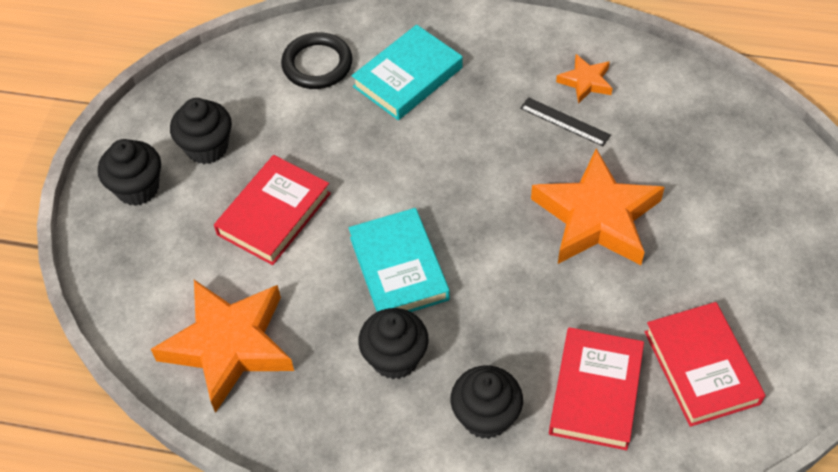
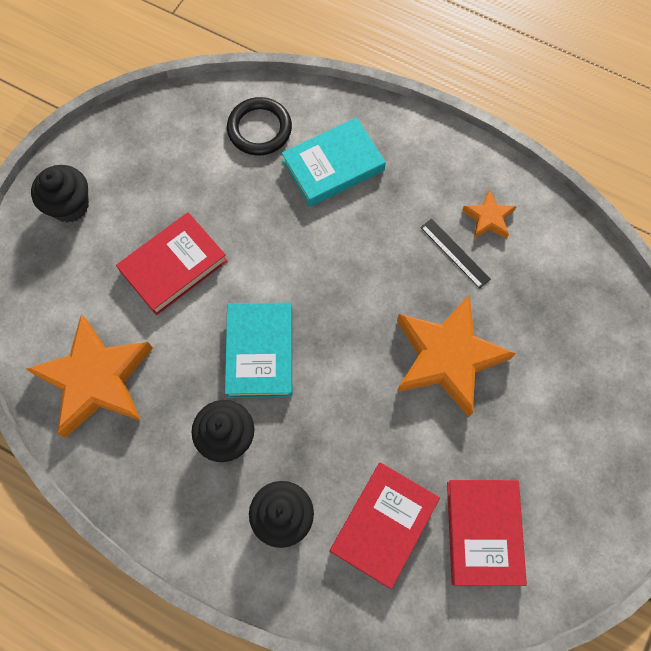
camera: 15 degrees right, 15 degrees up
(207, 147) = (139, 184): black cupcake -> none

